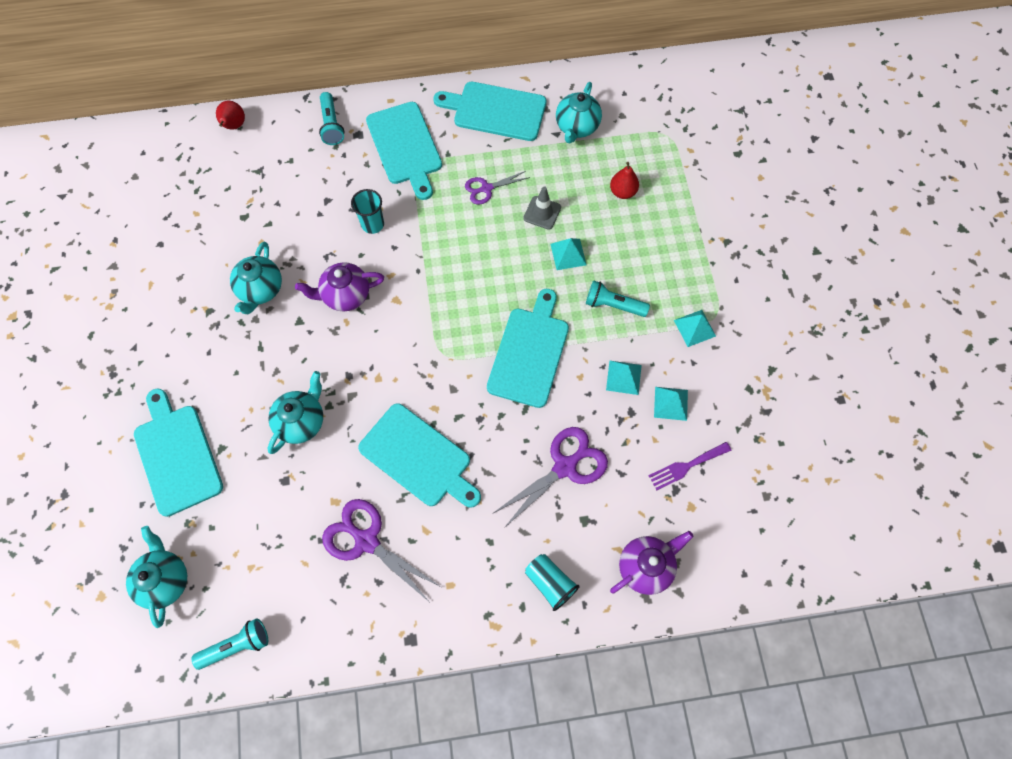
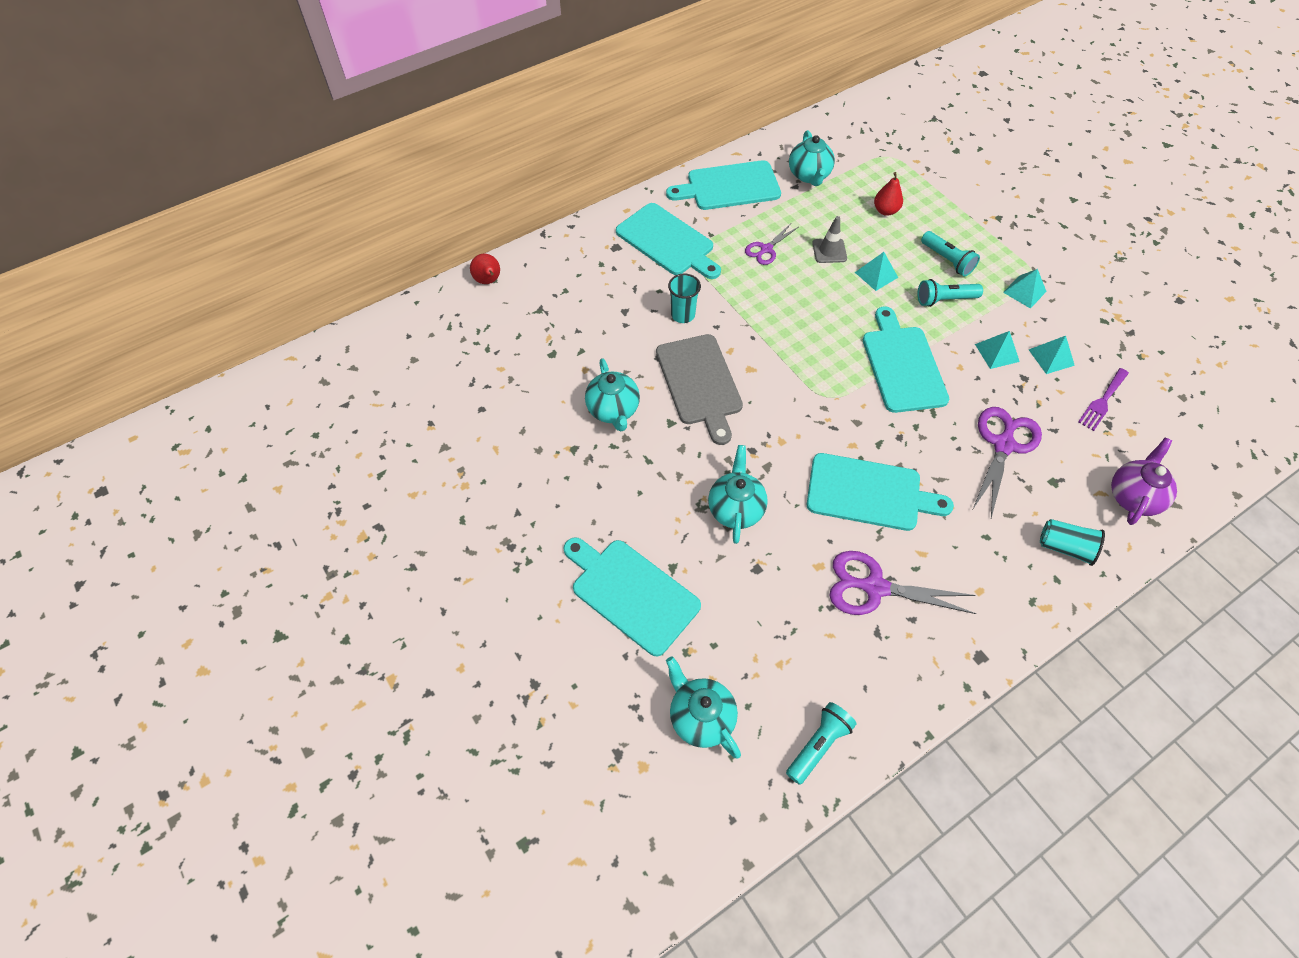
camera: 25 degrees left, 10 degrees down
(331, 125) = (585, 248): turquoise flashlight -> turquoise flashlight (947, 260)
(345, 295) = (699, 383): purple teapot -> grey cutting board

